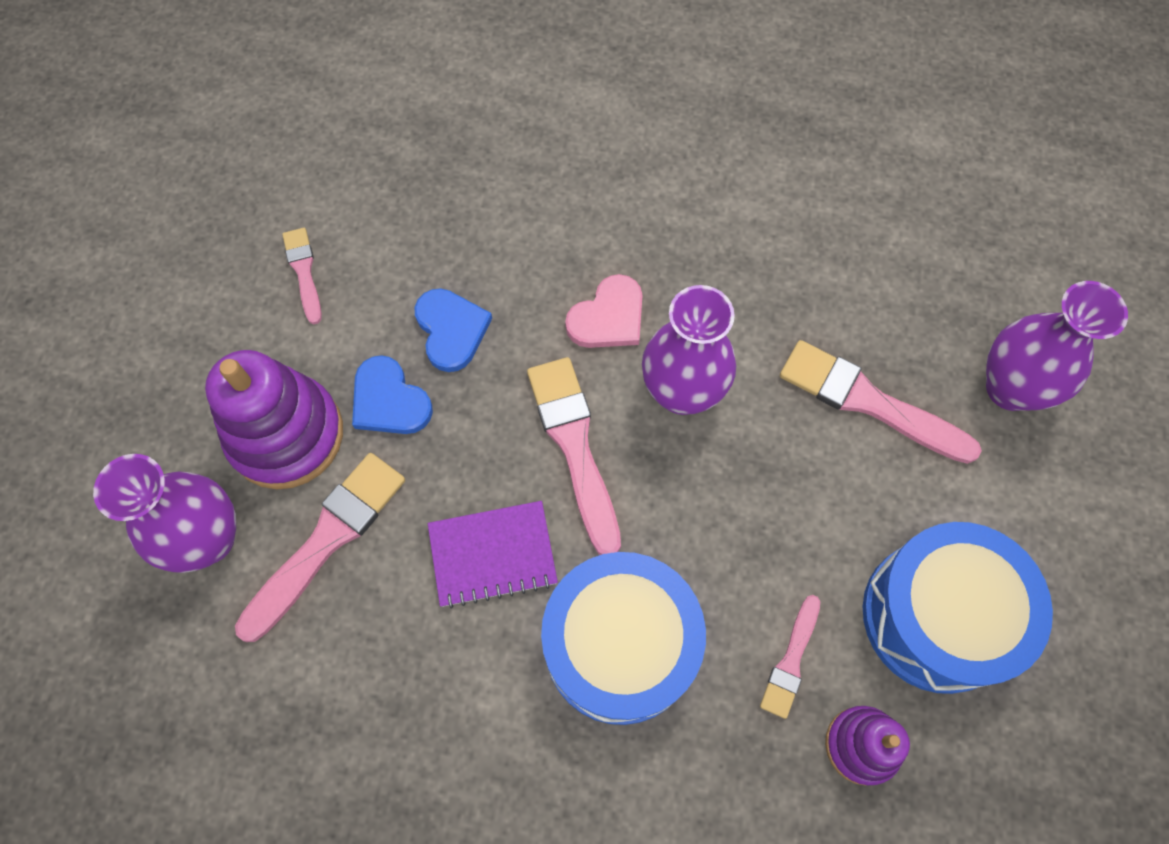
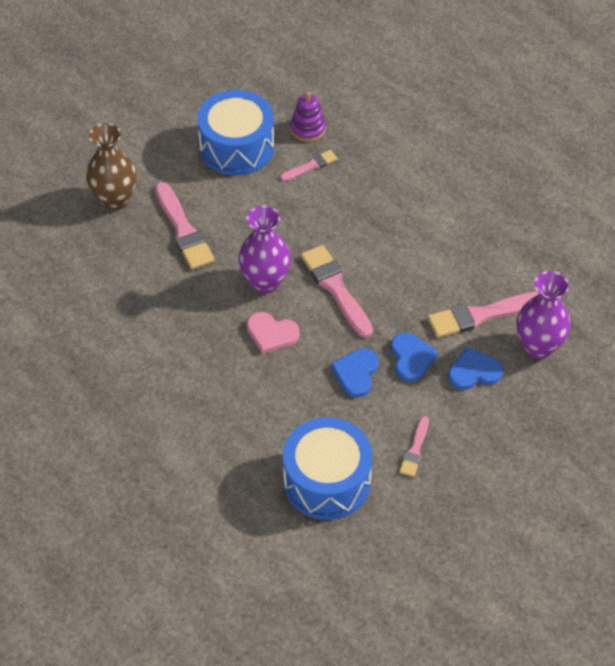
camera: 145 degrees left, 15 degrees down
(286, 435) = (474, 371): purple stacking toy -> blue heart
(492, 555) = (407, 268): purple notebook -> none
(574, 446) = (336, 288): pink brush -> pink brush turned 135 degrees clockwise
(608, 317) = (271, 334): pink heart -> pink heart turned 150 degrees counterclockwise
(620, 645) = (377, 208): blue drum -> blue drum (327, 481)
(1010, 388) = (115, 200): purple vase -> brown vase

